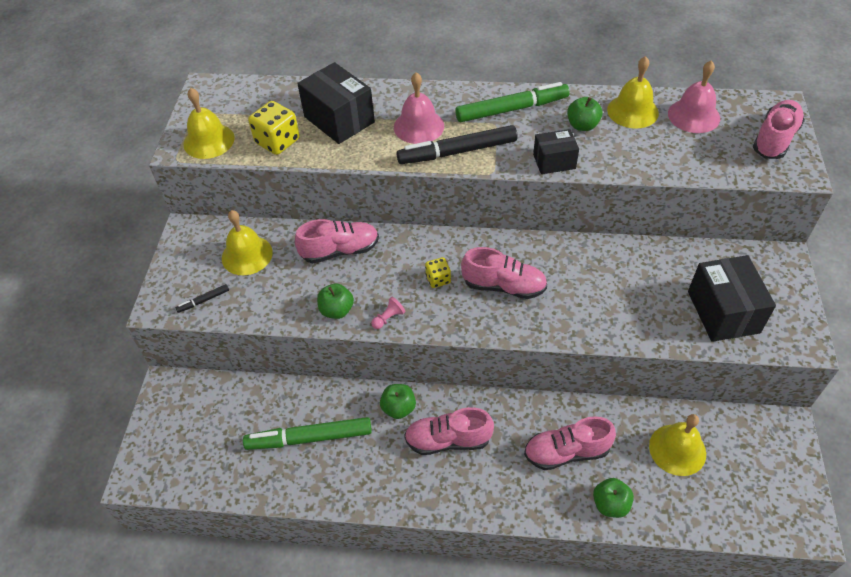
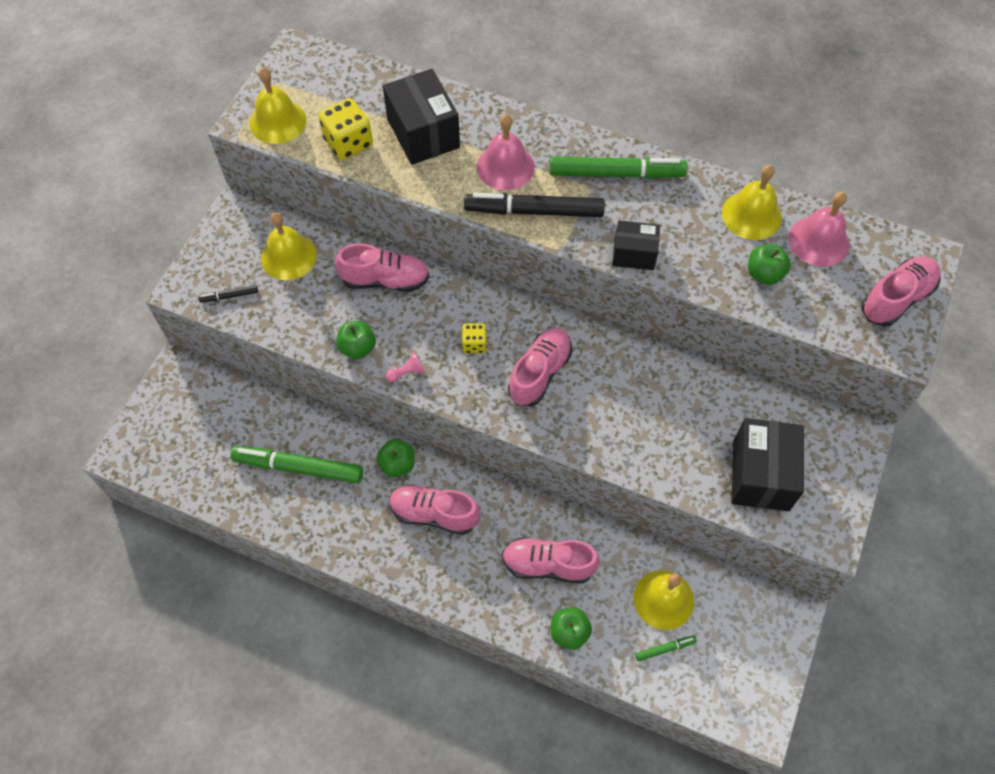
camera: 15 degrees right, 10 degrees up
(504, 286) = (539, 373): pink shoe -> pink shoe turned 90 degrees counterclockwise
(582, 125) = (686, 217): green apple -> green apple (764, 274)
(698, 491) = (665, 649): none -> green marker

